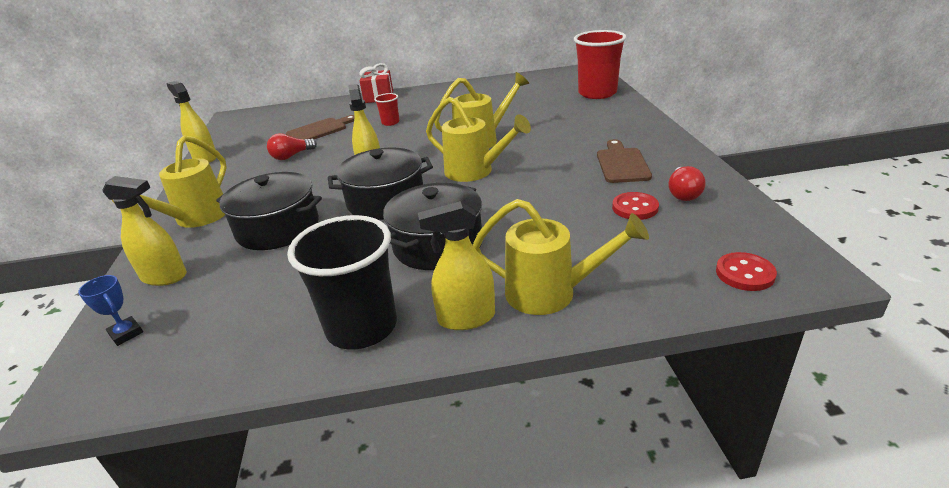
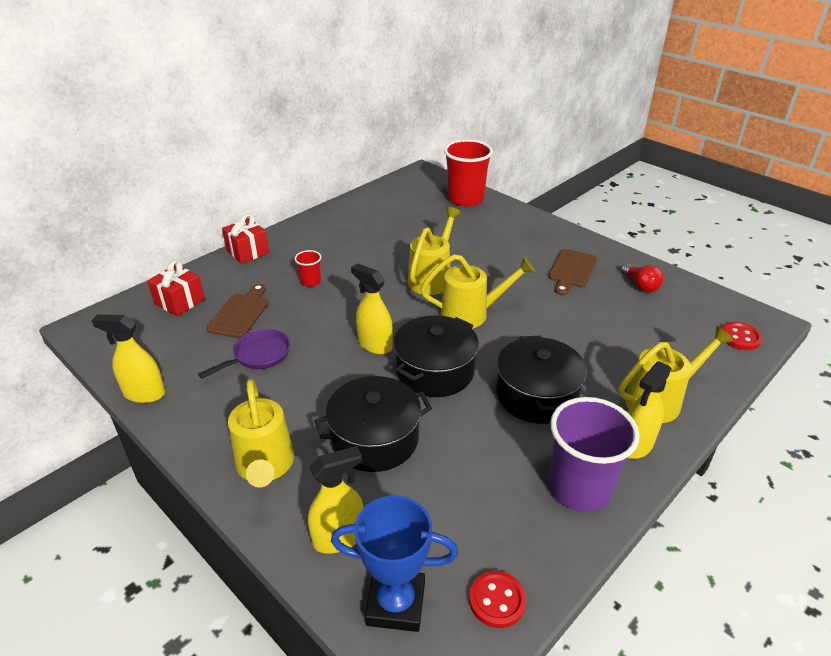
camera: 40 degrees left, 5 degrees up
(126, 333) = (396, 603): blue trophy -> blue trophy, size x2.00
(291, 156) = (258, 356): red light bulb -> purple pan
(297, 115) = (179, 302): none -> red gift
(362, 327) = (579, 488): black cup -> purple cup
(621, 164) = (571, 270): brown cutting board -> brown cutting board turned 120 degrees counterclockwise
(635, 208) = (626, 309): red button -> red button (497, 600)

